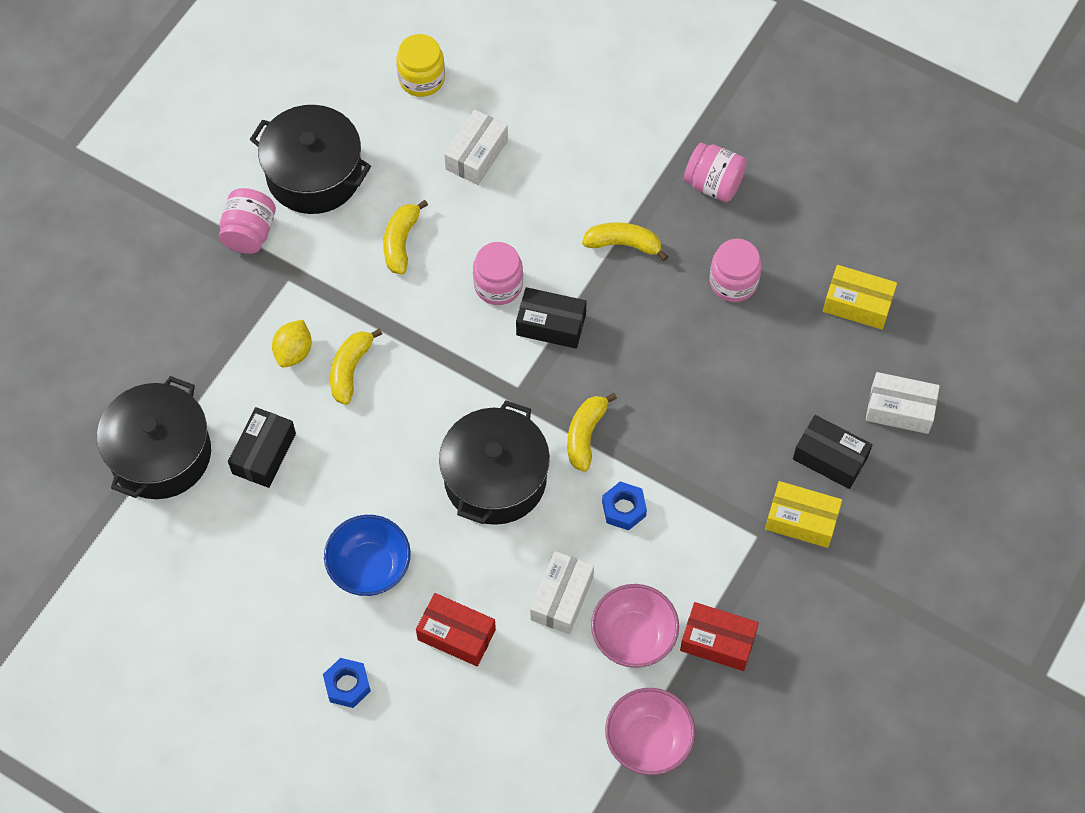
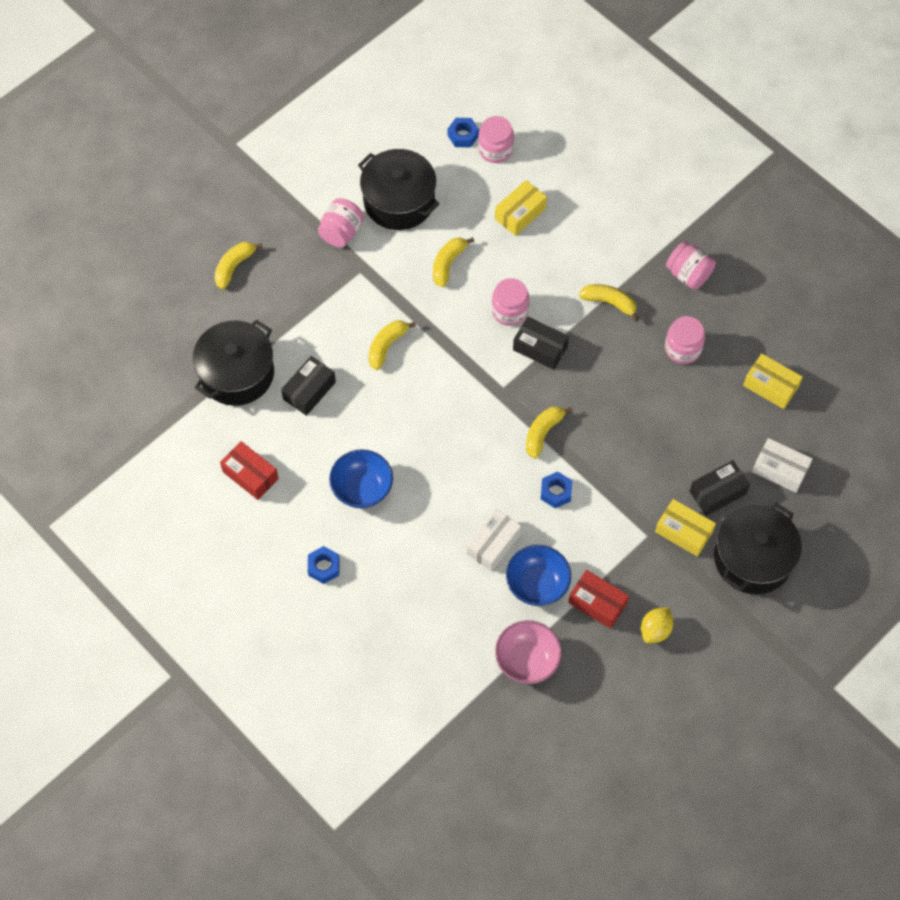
camera: 15 degrees right, 0 degrees up
(118, 312) = (234, 267): none -> yellow banana
(294, 352) = (350, 324): yellow lemon -> yellow lemon (655, 630)
(374, 70) = (463, 136): none -> blue nut
(421, 79) = (495, 150): yellow jar -> pink jar
(456, 634) = (410, 551): red box -> red box (250, 475)
(476, 155) = (520, 213): white box -> yellow box
(495, 478) = (469, 448): black pot -> black pot (752, 558)
(633, 637) = (537, 584): pink bowl -> blue bowl
(830, 458) = (717, 493): black box -> black box turned 75 degrees counterclockwise

